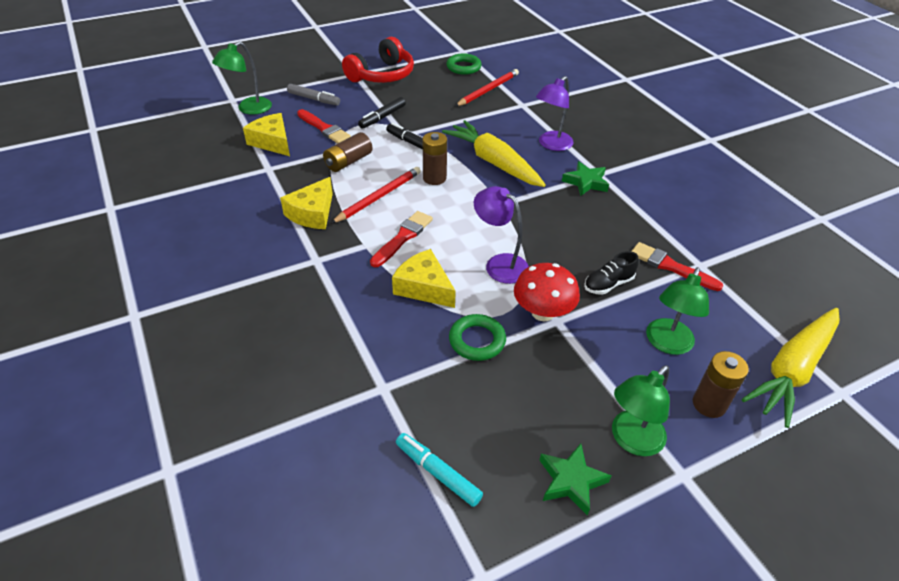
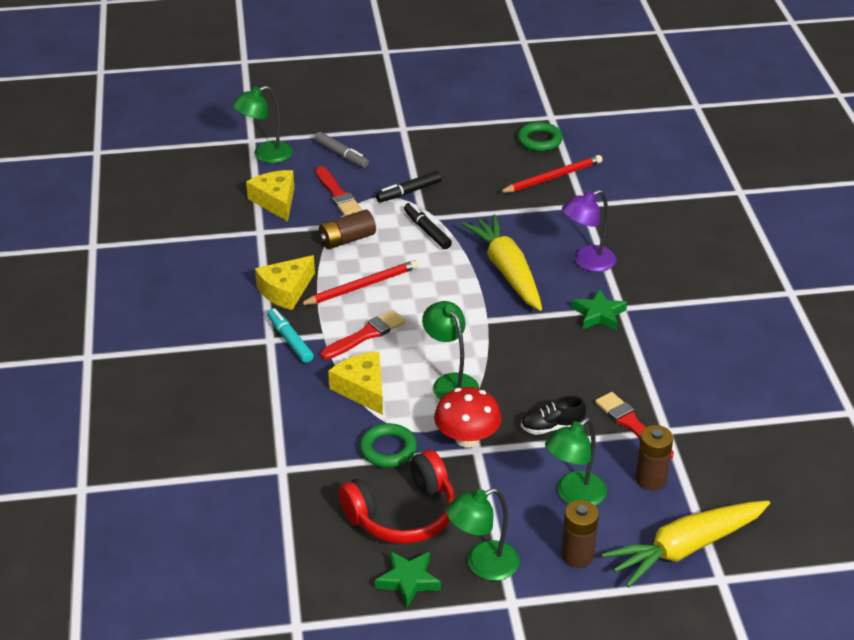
camera: 20 degrees right, 5 degrees down
(382, 75) = (434, 135): red headphones -> red headphones (403, 514)
(434, 178) = (431, 276): brown battery -> brown battery (651, 479)
(438, 472) = (297, 545): turquoise marker -> turquoise marker (290, 340)
(499, 264) = (450, 383): purple lamp -> green lamp

